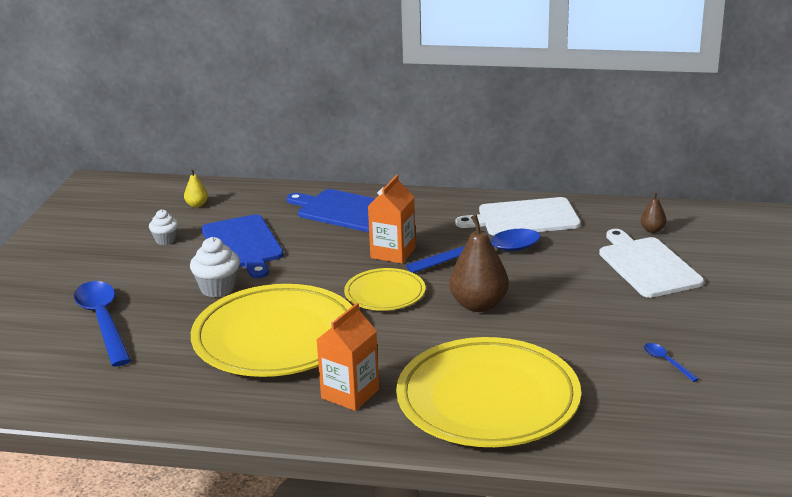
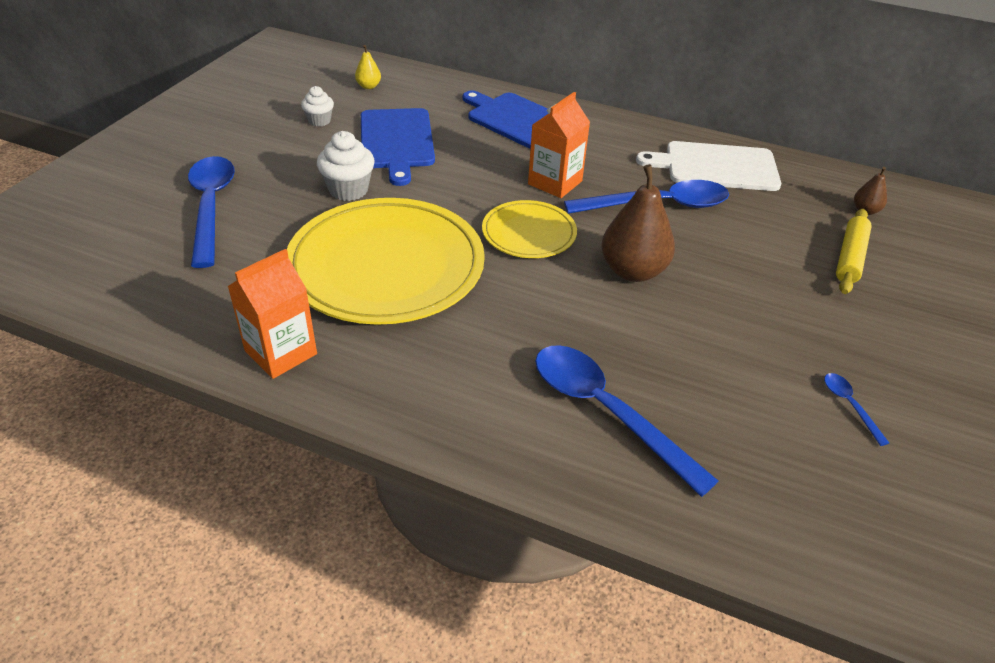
camera: 10 degrees right, 15 degrees up
(350, 394) = (442, 365): orange carton -> orange carton (281, 352)
(488, 399) = (606, 412): yellow plate -> blue spoon
(647, 265) = (850, 258): white cutting board -> yellow rolling pin

